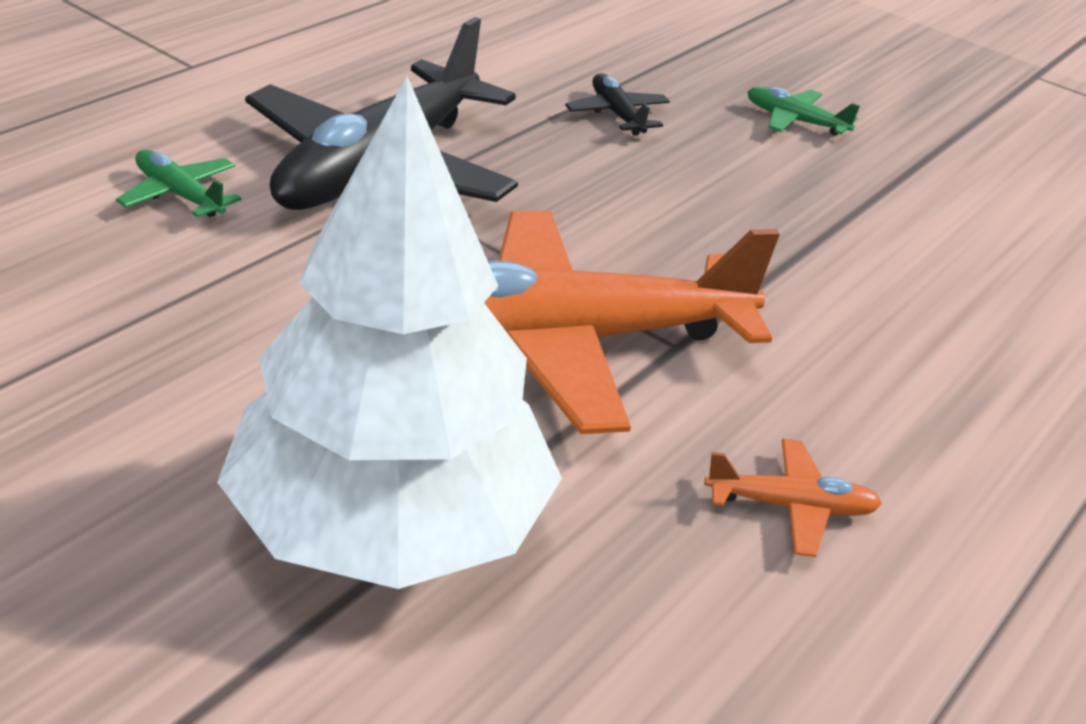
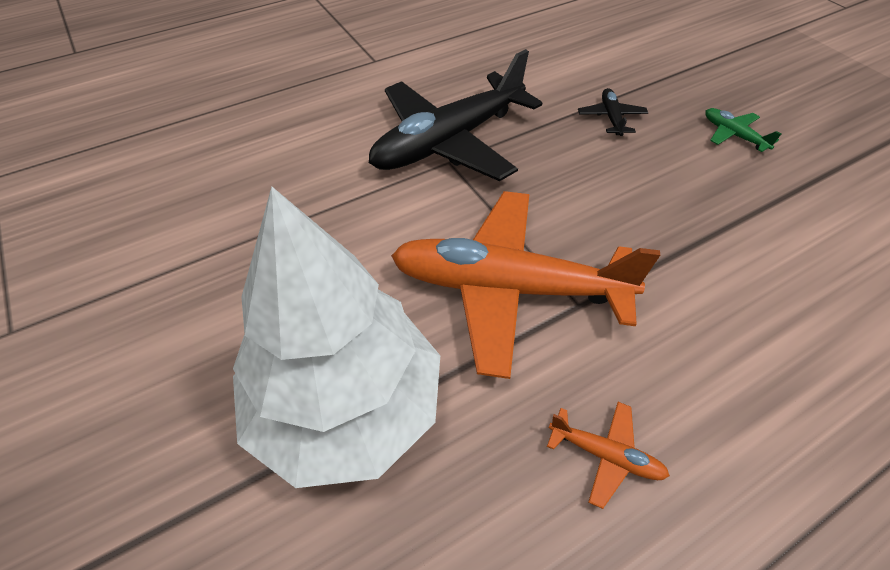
camera: 25 degrees right, 15 degrees up
(179, 195) = (331, 148): green plane -> none

